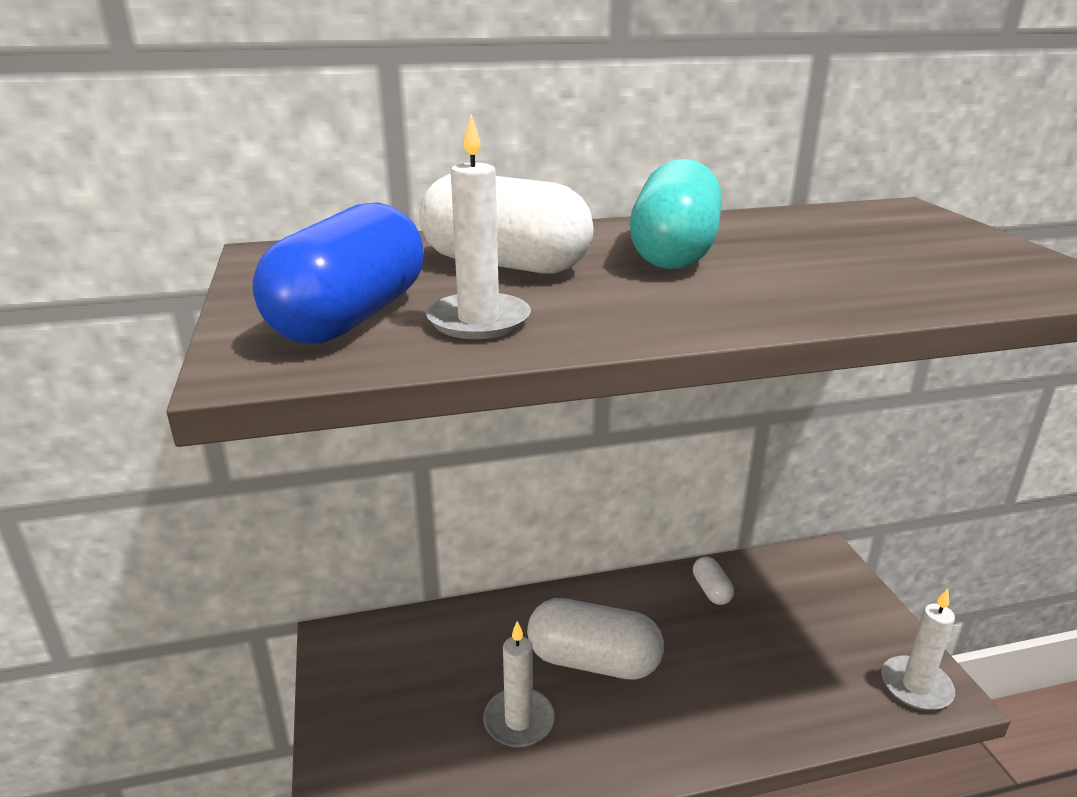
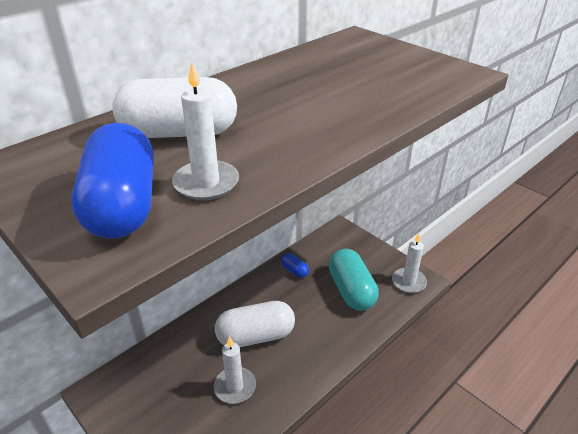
camera: 30 degrees left, 10 degrees up
(674, 252) = (268, 98): turquoise capsule -> turquoise capsule (351, 290)
(711, 590) = (295, 271): white capsule -> blue capsule

